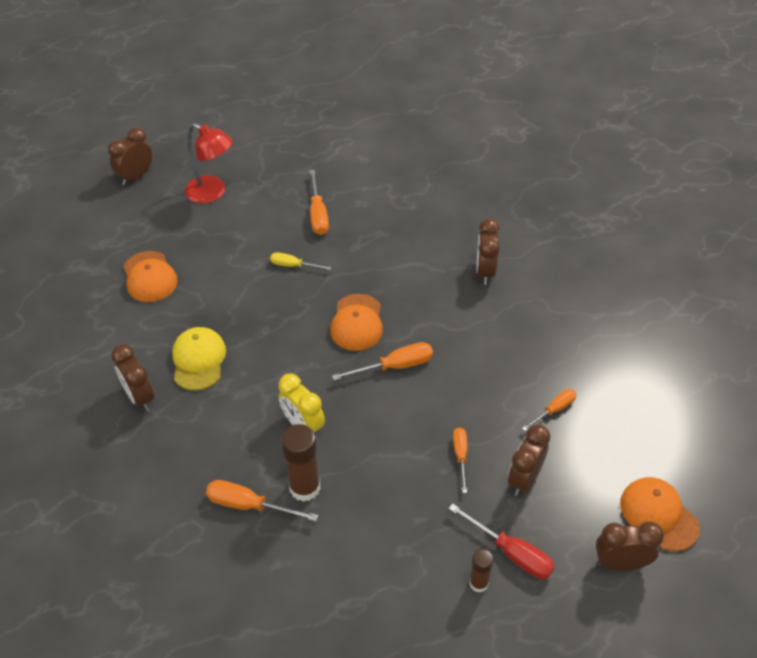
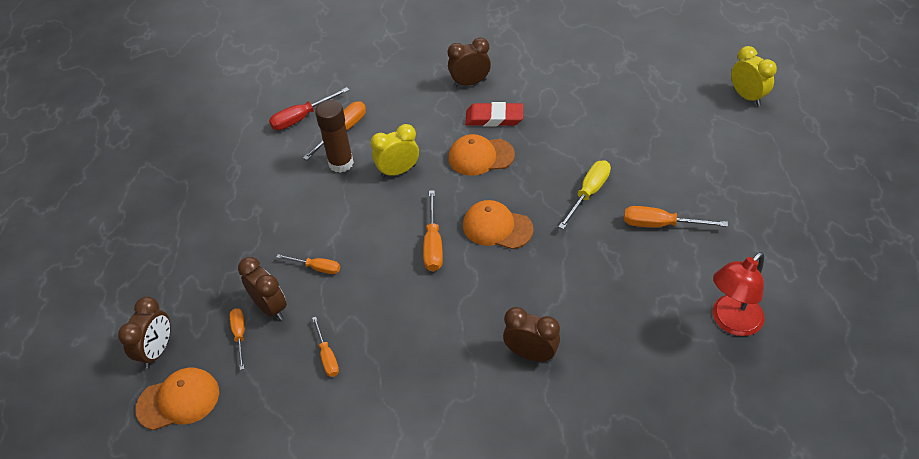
camera: 110 degrees right, 0 degrees up
(136, 177) = (747, 97): brown clock -> yellow clock
(150, 277) = (602, 97): orange cap -> orange cap (480, 156)
(198, 360) = (494, 118): yellow cap -> red eraser
(212, 193) = (712, 148): red lamp -> red lamp (731, 322)
(293, 265) = (588, 193): yellow screwdriver -> yellow screwdriver, size x1.53
(478, 583) = (203, 249): brown glue stick -> none
(511, 553) = (213, 277): red screwdriver -> red screwdriver (302, 118)
(567, 493) = (240, 335): none -> orange screwdriver

